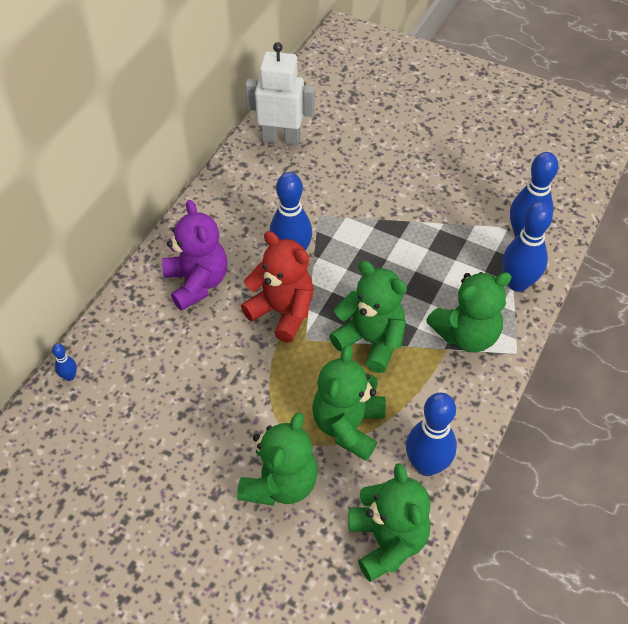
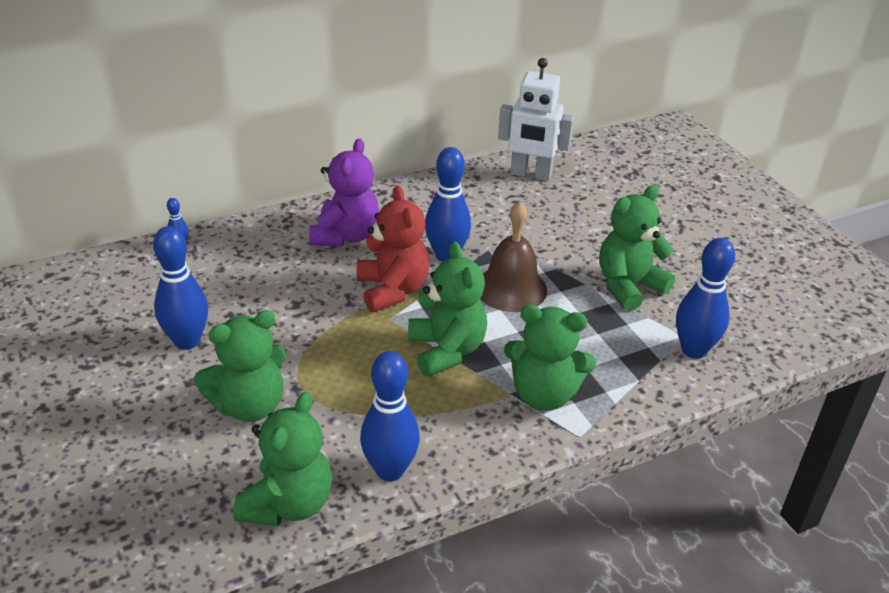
camera: 35 degrees right, 15 degrees down
(281, 138) = (530, 174): white robot -> white robot turned 150 degrees clockwise
(348, 426) = (354, 399): green teddy bear -> green teddy bear (628, 286)
(364, 257) = (511, 288): none -> brown bell
(517, 283) = (643, 383): blue bowling pin -> blue bowling pin (187, 341)

